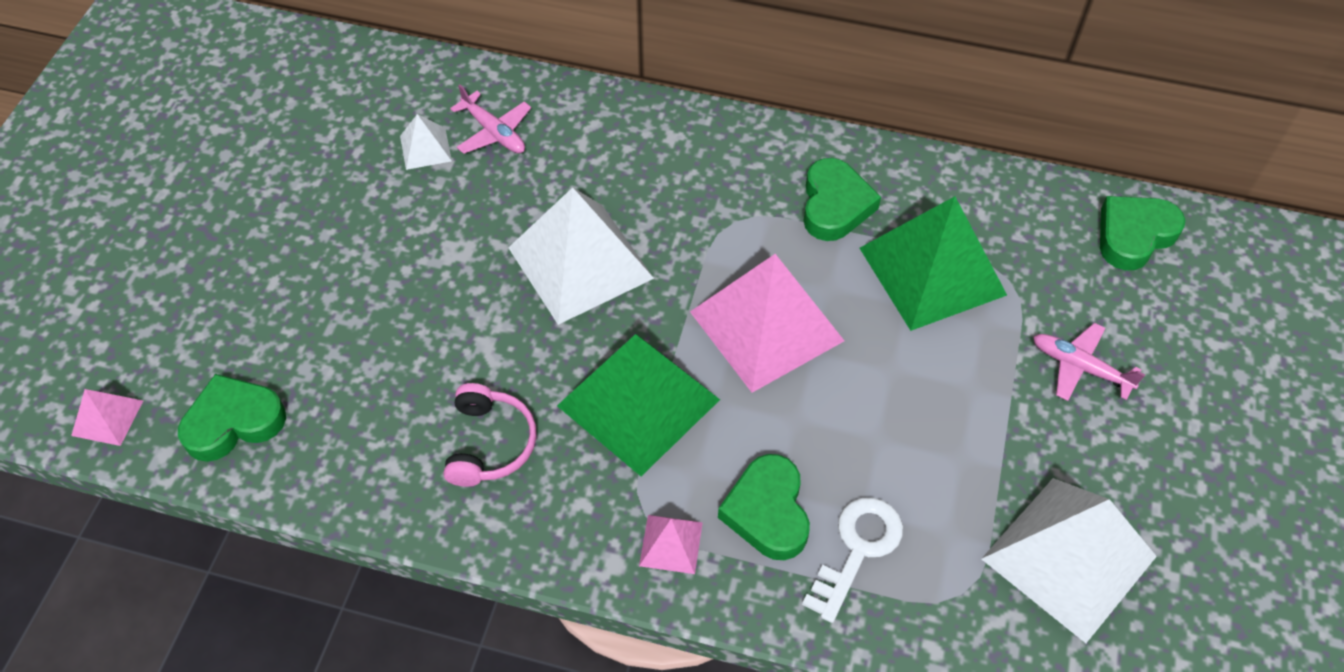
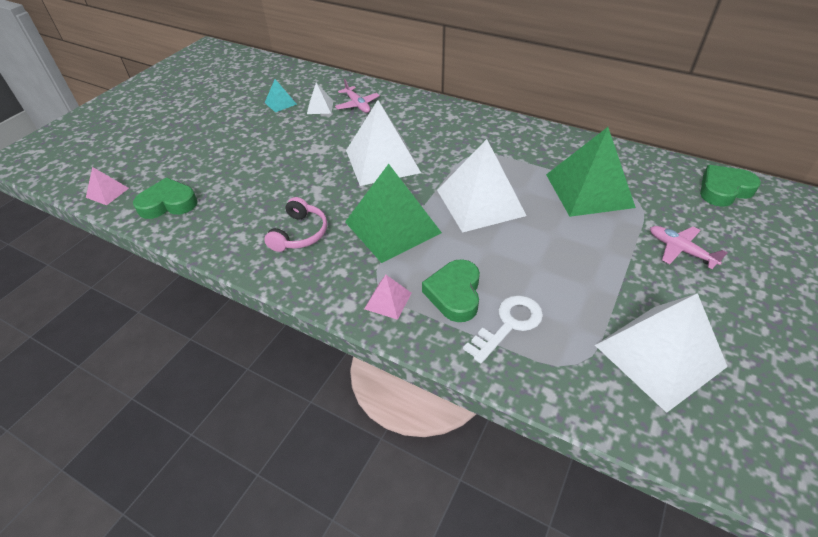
camera: 15 degrees right, 10 degrees down
(345, 149) = (280, 103): none -> turquoise pyramid
(766, 325) = (480, 202): pink pyramid -> white pyramid
(835, 205) = (535, 154): green heart -> none

